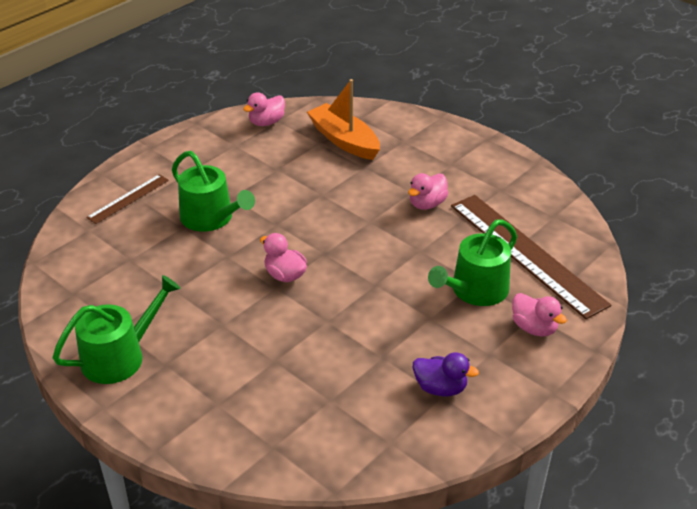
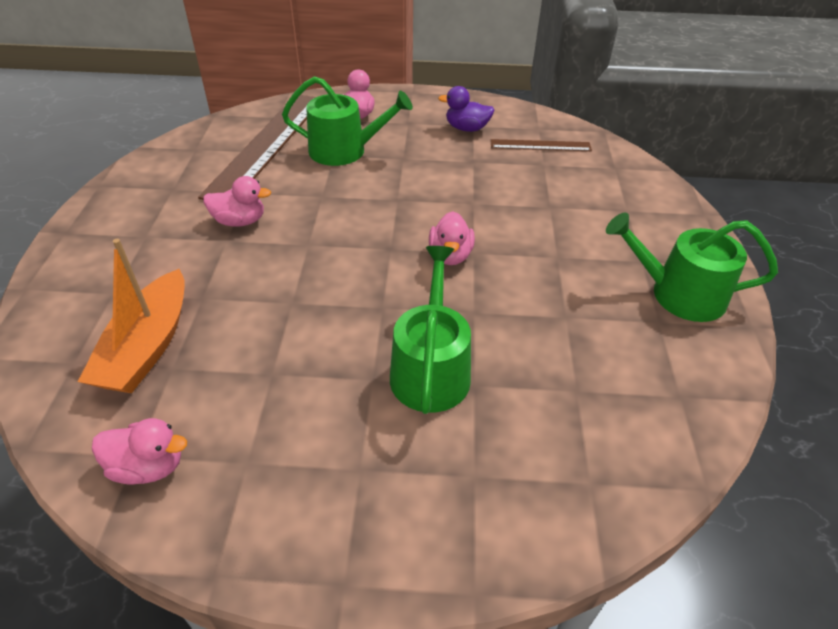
camera: 130 degrees left, 5 degrees up
(128, 199) = (488, 492): brown ruler -> brown ruler (540, 145)
(440, 388) = (466, 128): purple duck -> purple duck turned 60 degrees counterclockwise

